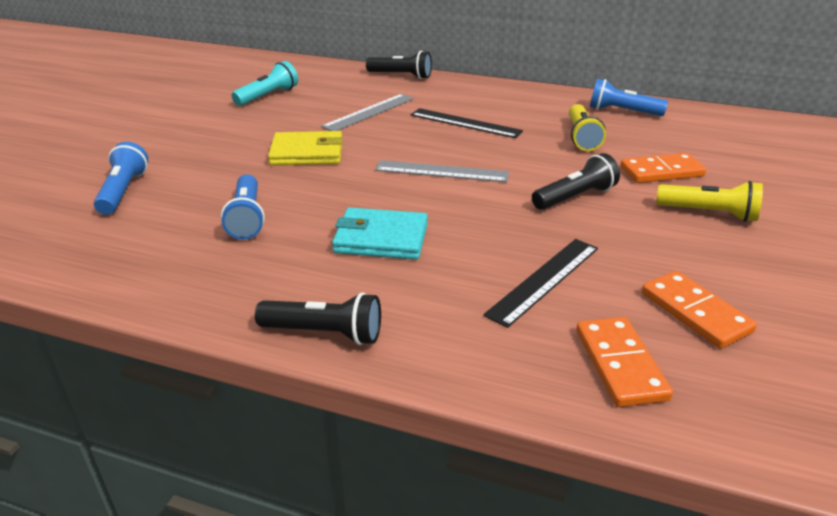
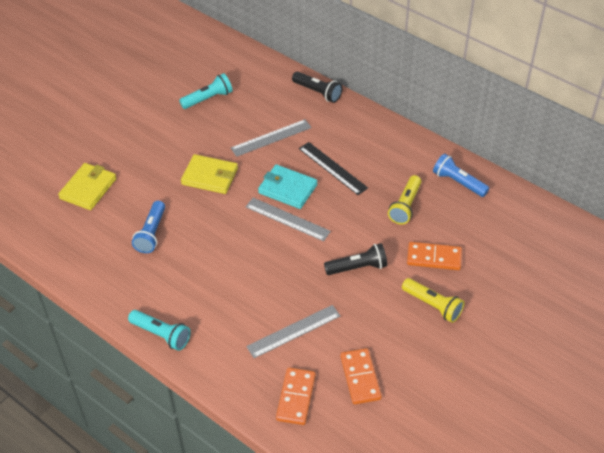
camera: 20 degrees right, 15 degrees up
(123, 191) = (88, 188): blue flashlight -> yellow wallet
(324, 333) = (161, 335): black flashlight -> turquoise flashlight
(381, 238) = (220, 272): turquoise wallet -> turquoise wallet (287, 189)
(544, 280) = (293, 331): black ruler -> grey ruler

